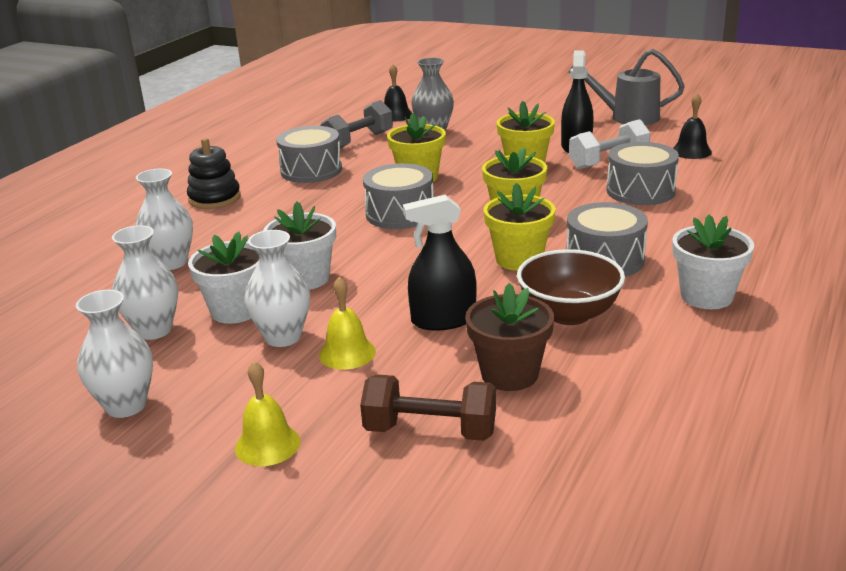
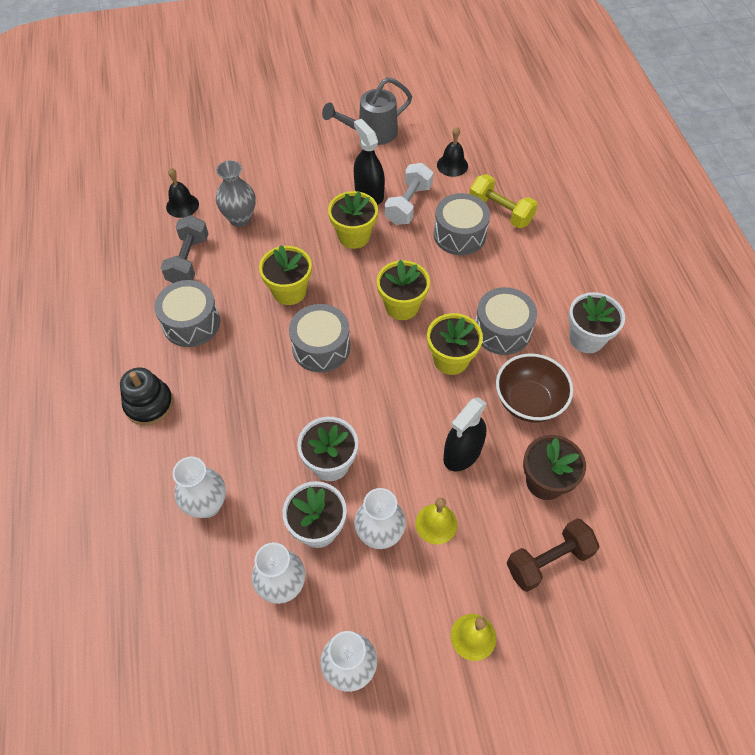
camera: 40 degrees left, 30 degrees up
(709, 189) = (500, 212): none -> yellow dumbbell

